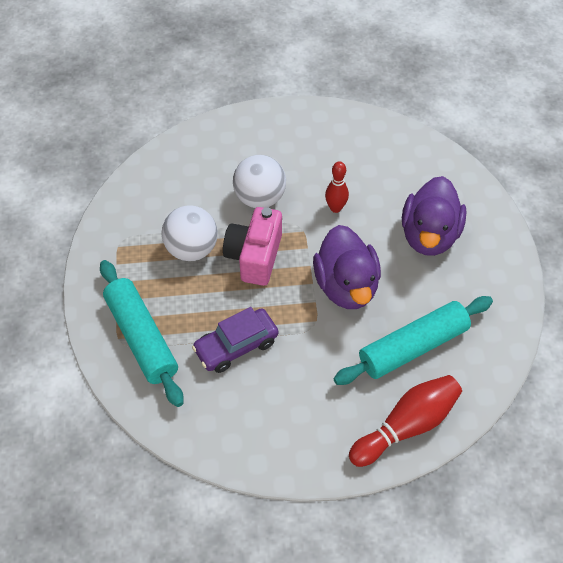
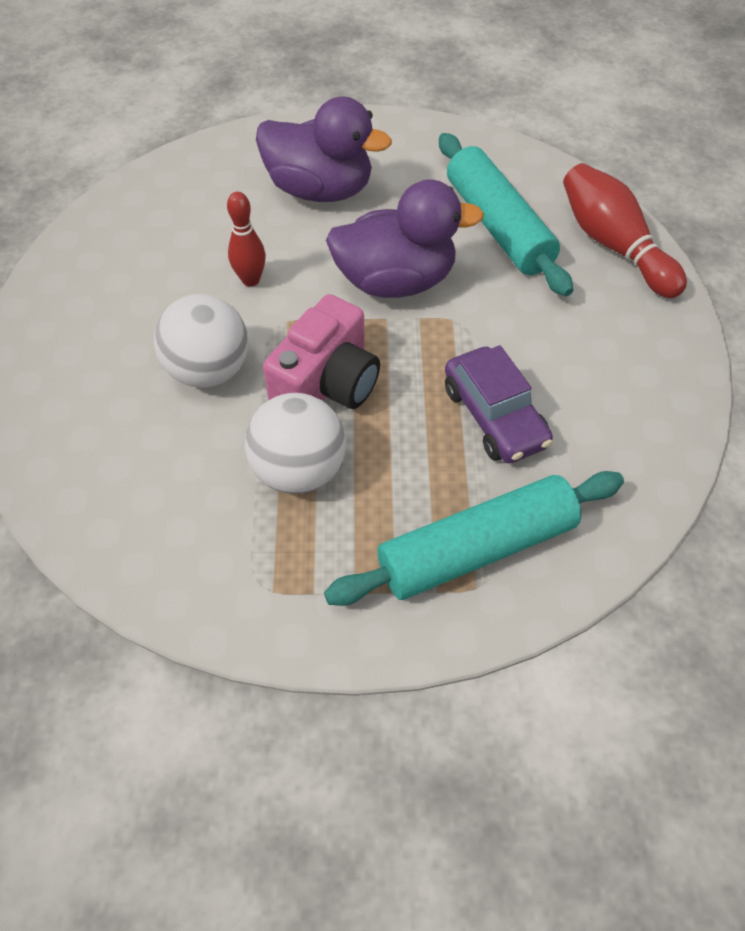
camera: 85 degrees left, 0 degrees up
(254, 256) = (327, 384): pink camera -> pink camera turned 75 degrees counterclockwise

